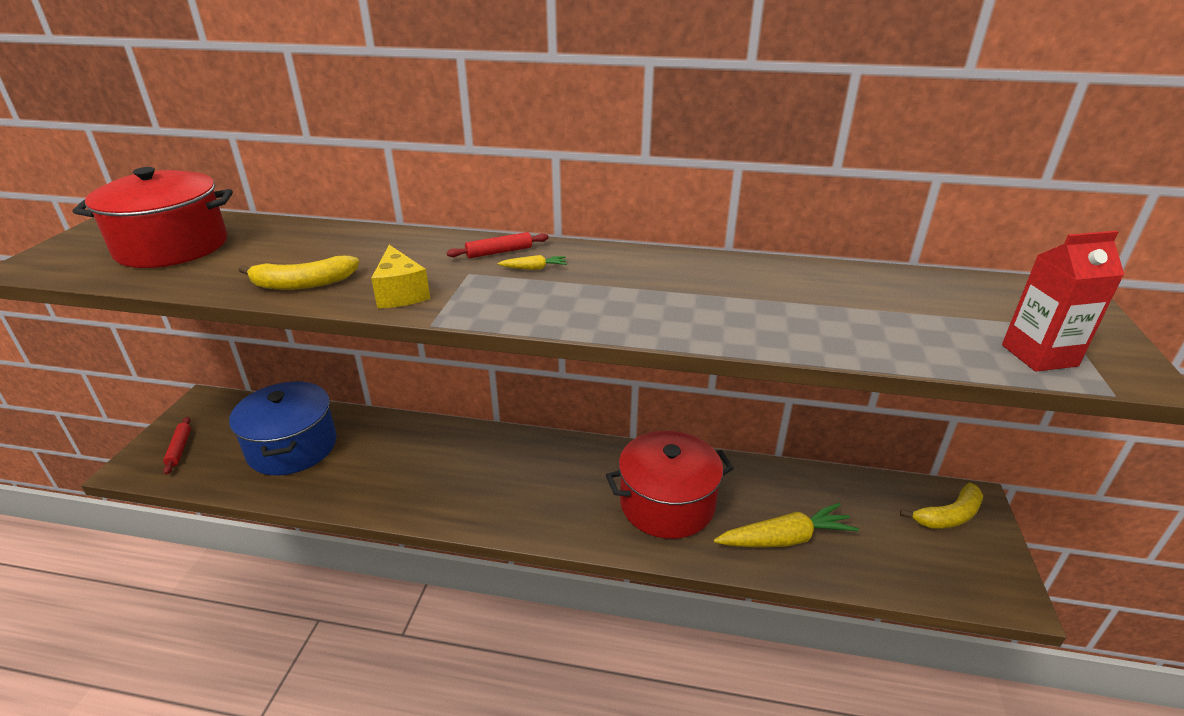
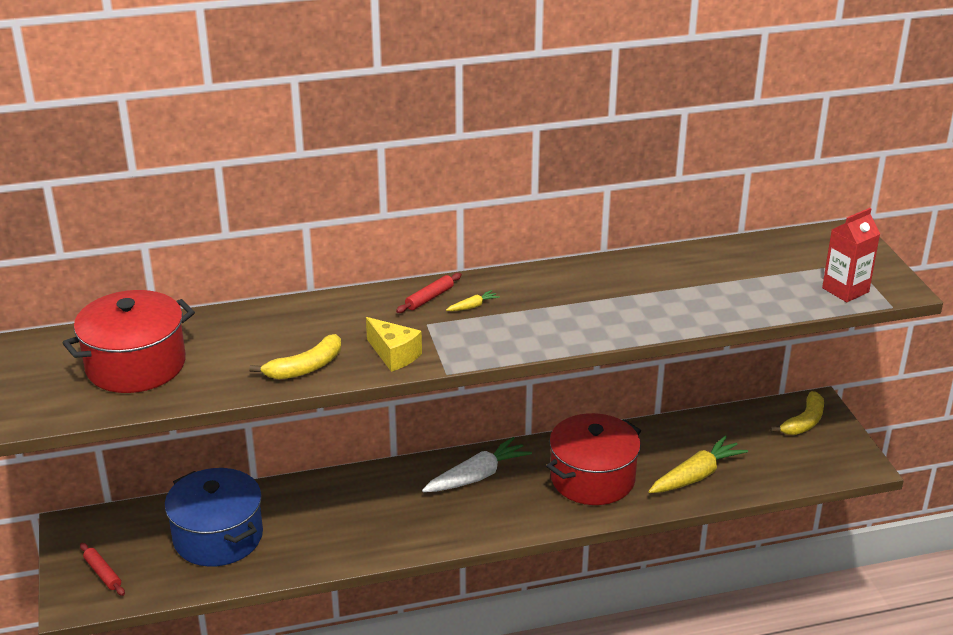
camera: 25 degrees left, 0 degrees up
(554, 464) = (477, 476): none -> white carrot

